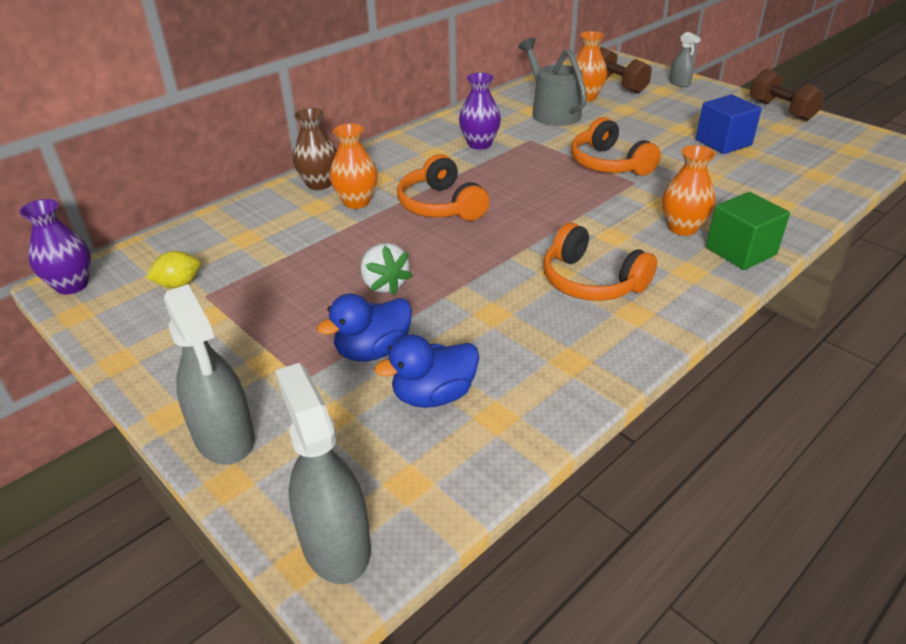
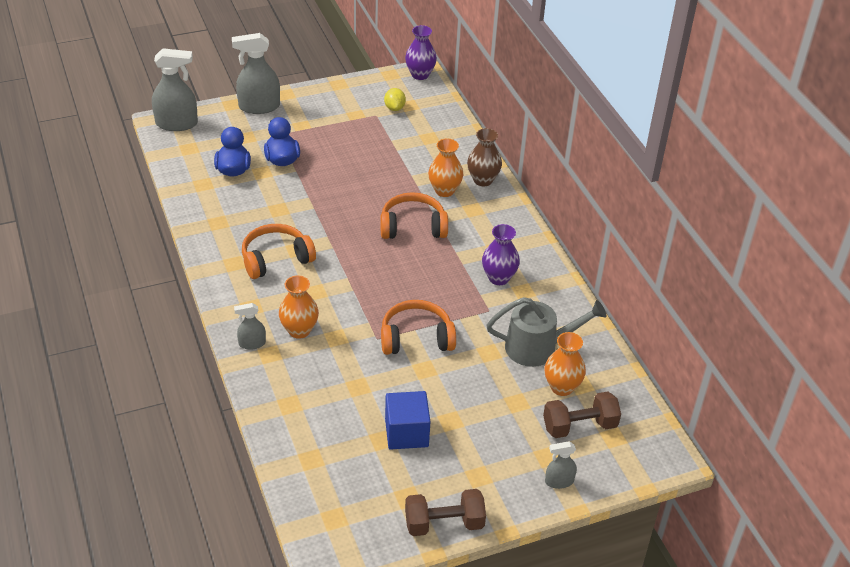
camera: 110 degrees right, 5 degrees up
(384, 284) = (337, 178): white strawberry -> none
(740, 251) = (252, 343): green cube -> grey spray bottle

